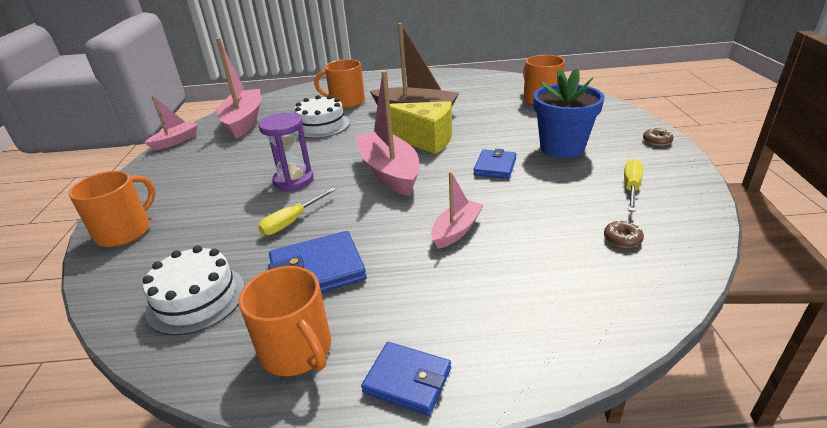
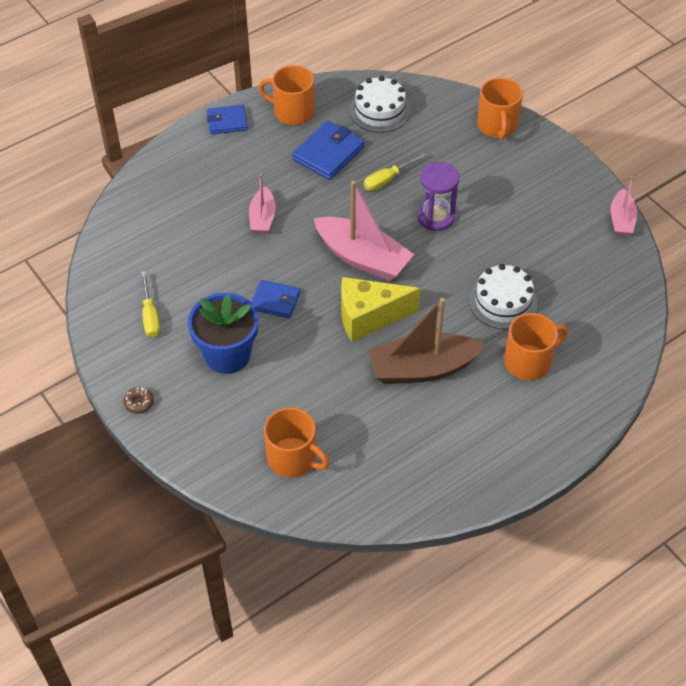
camera: 145 degrees right, 20 degrees up
(244, 121) = (599, 277): pink boat -> none
(292, 221) = (387, 179): yellow screwdriver -> yellow screwdriver turned 135 degrees counterclockwise
(495, 167) = (275, 301): blue wallet -> blue wallet turned 60 degrees counterclockwise
(622, 239) = (146, 254): brown donut -> none

